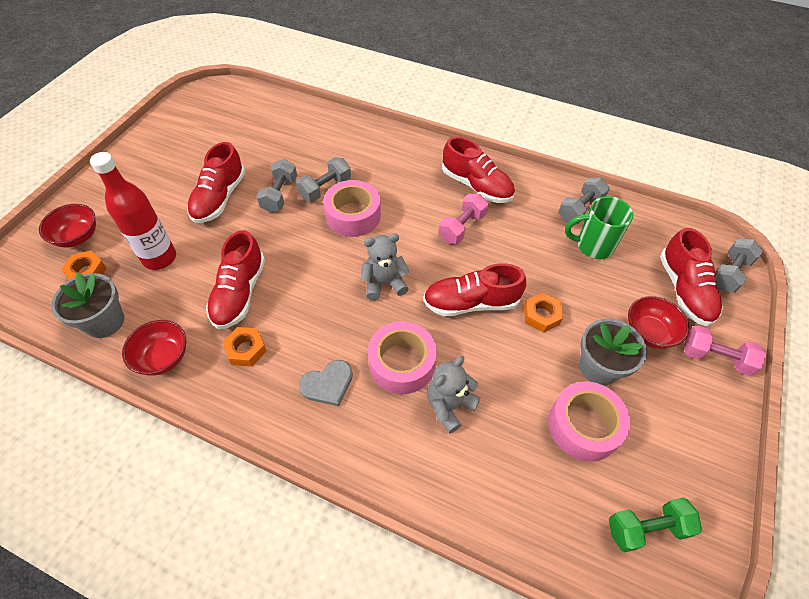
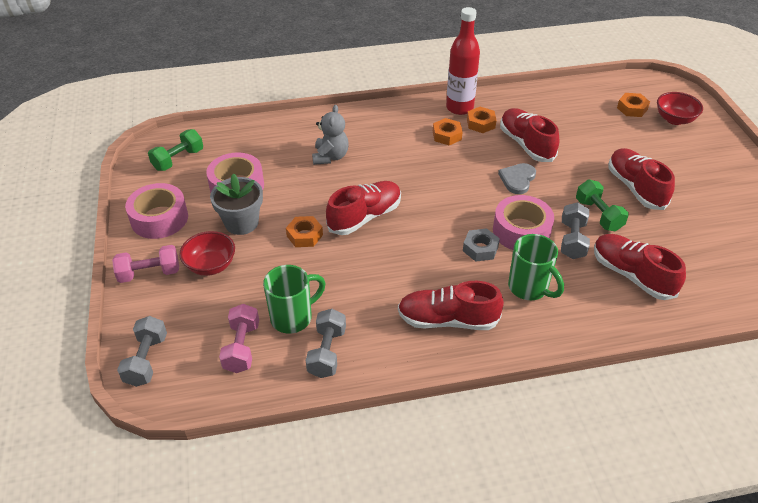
camera: 145 degrees right, 10 degrees down
(104, 321) = (578, 96): grey flower pot -> none
(160, 258) = (605, 135): red bottle -> red bottle (459, 108)
(163, 357) = (520, 100): red bowl -> none
(280, 195) = (598, 215): grey dumbbell -> green dumbbell
(298, 355) = (447, 135): none -> orange nut
(327, 384) = (413, 132): grey heart -> grey heart (517, 179)
(384, 283) = (440, 197): grey teddy bear -> none
(398, 175) = (529, 288): none -> green mug
(400, 220) = (480, 249): none -> grey nut
(402, 363) = (379, 161): pink tape -> pink tape (159, 218)
(462, 227) = (423, 270): pink dumbbell -> pink dumbbell (242, 347)
(684, 290) = (189, 318): red shoe -> red shoe (632, 275)

